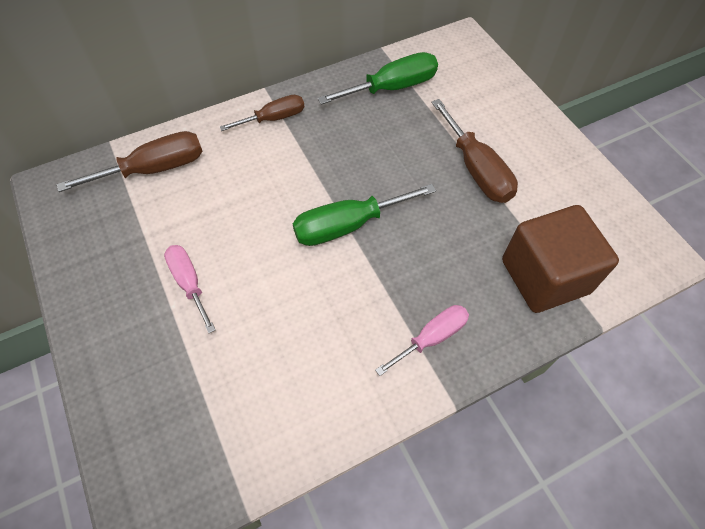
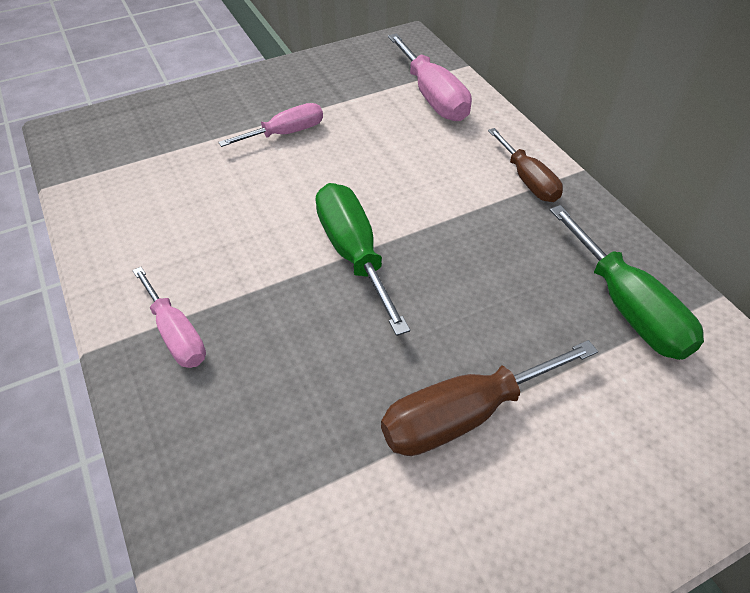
camera: 90 degrees right, 10 degrees down
(154, 169) = (432, 97): brown screwdriver -> pink screwdriver
(544, 276) = (245, 493): brown cube -> none

